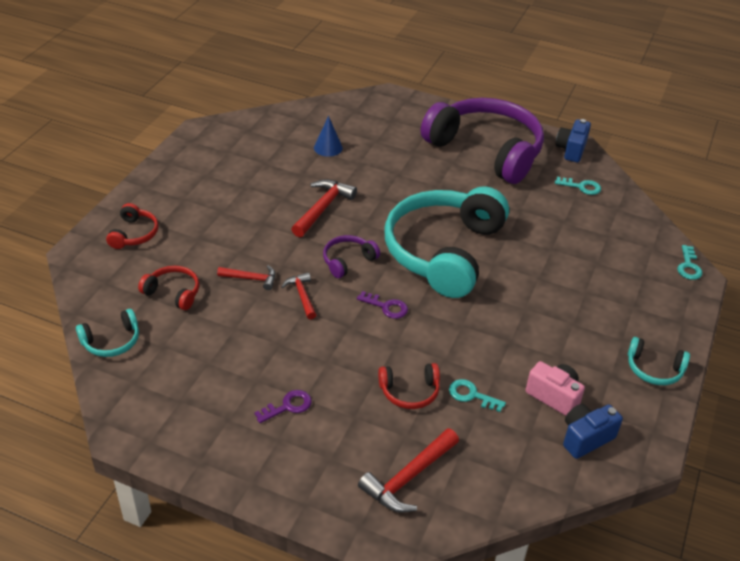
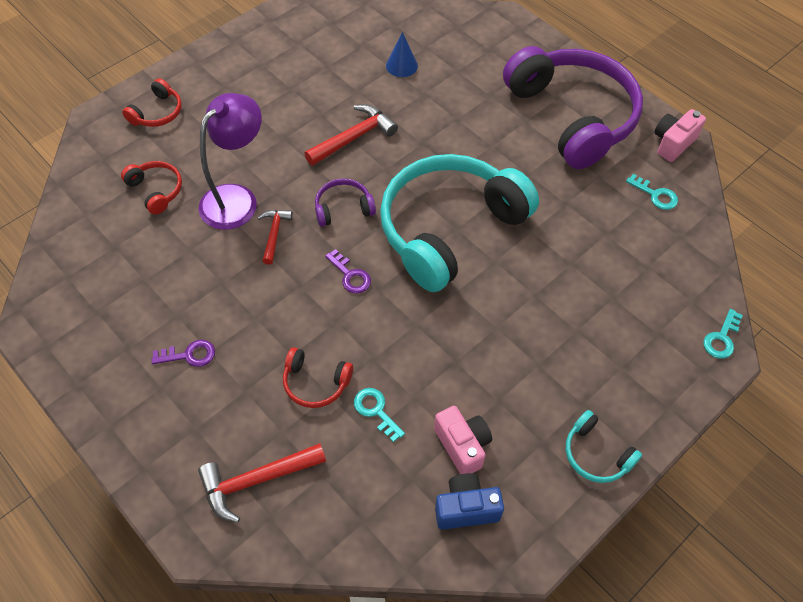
camera: 25 degrees right, 15 degrees up
(112, 341) = (73, 225): turquoise headphones -> none
(251, 279) = (237, 198): red hammer -> purple lamp
(571, 150) = (673, 143): blue camera -> pink camera

